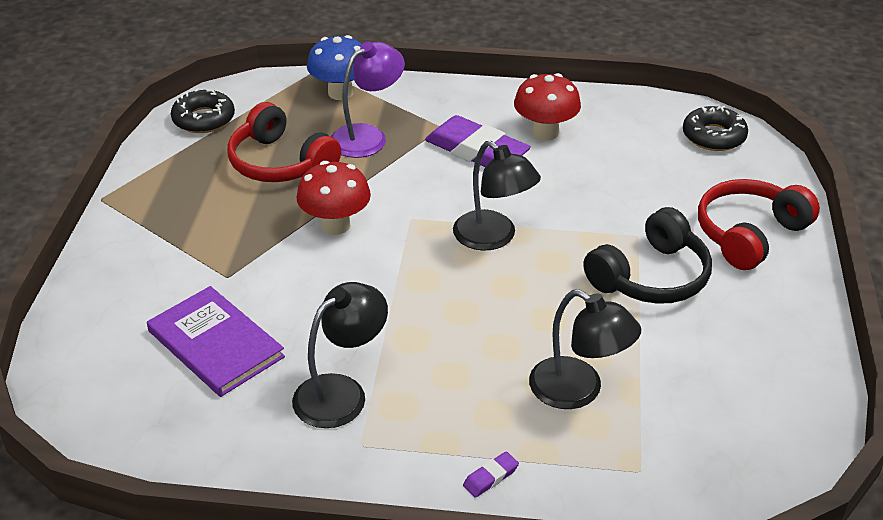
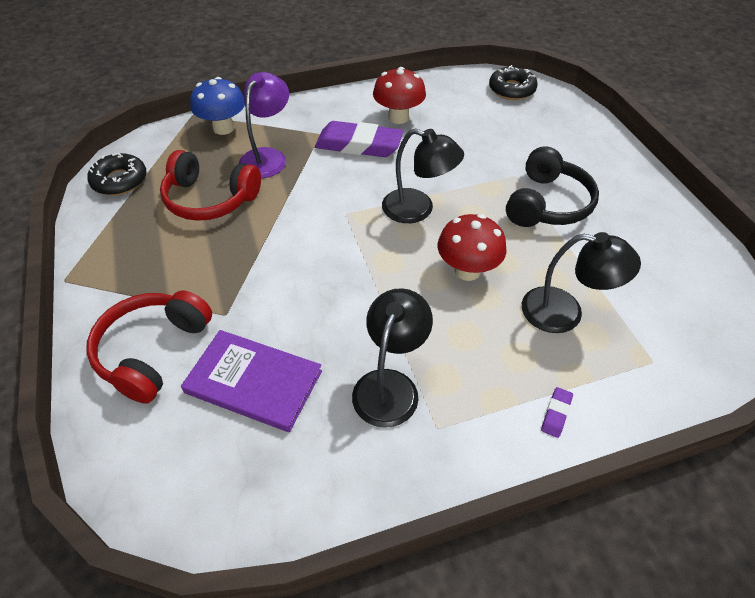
camera: 25 degrees left, 10 degrees up
(335, 225) = (289, 238): red mushroom -> red mushroom (467, 270)
(749, 234) = (585, 152): red headphones -> red headphones (153, 351)

